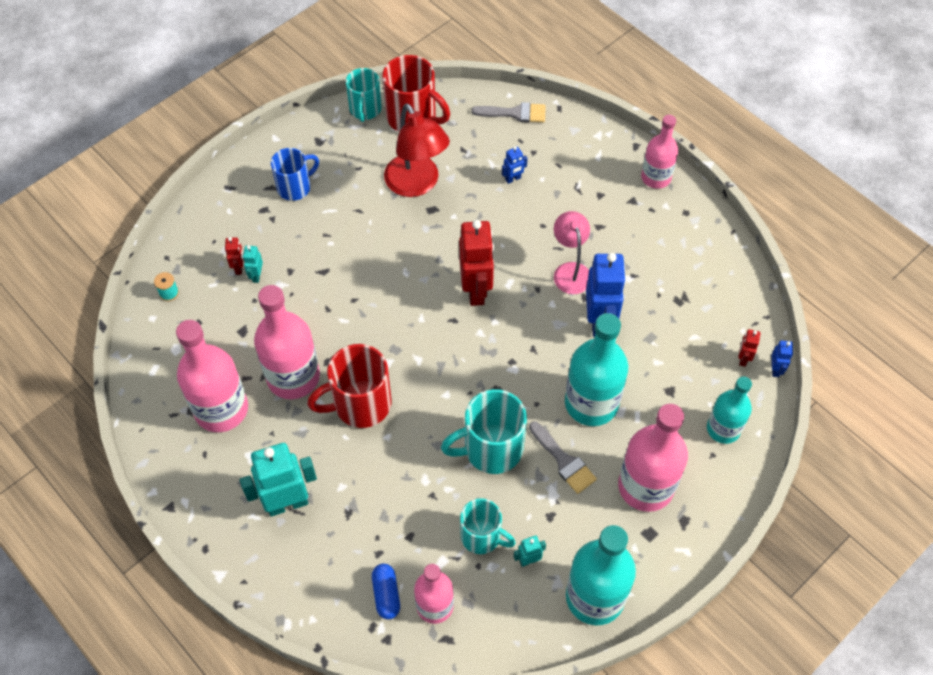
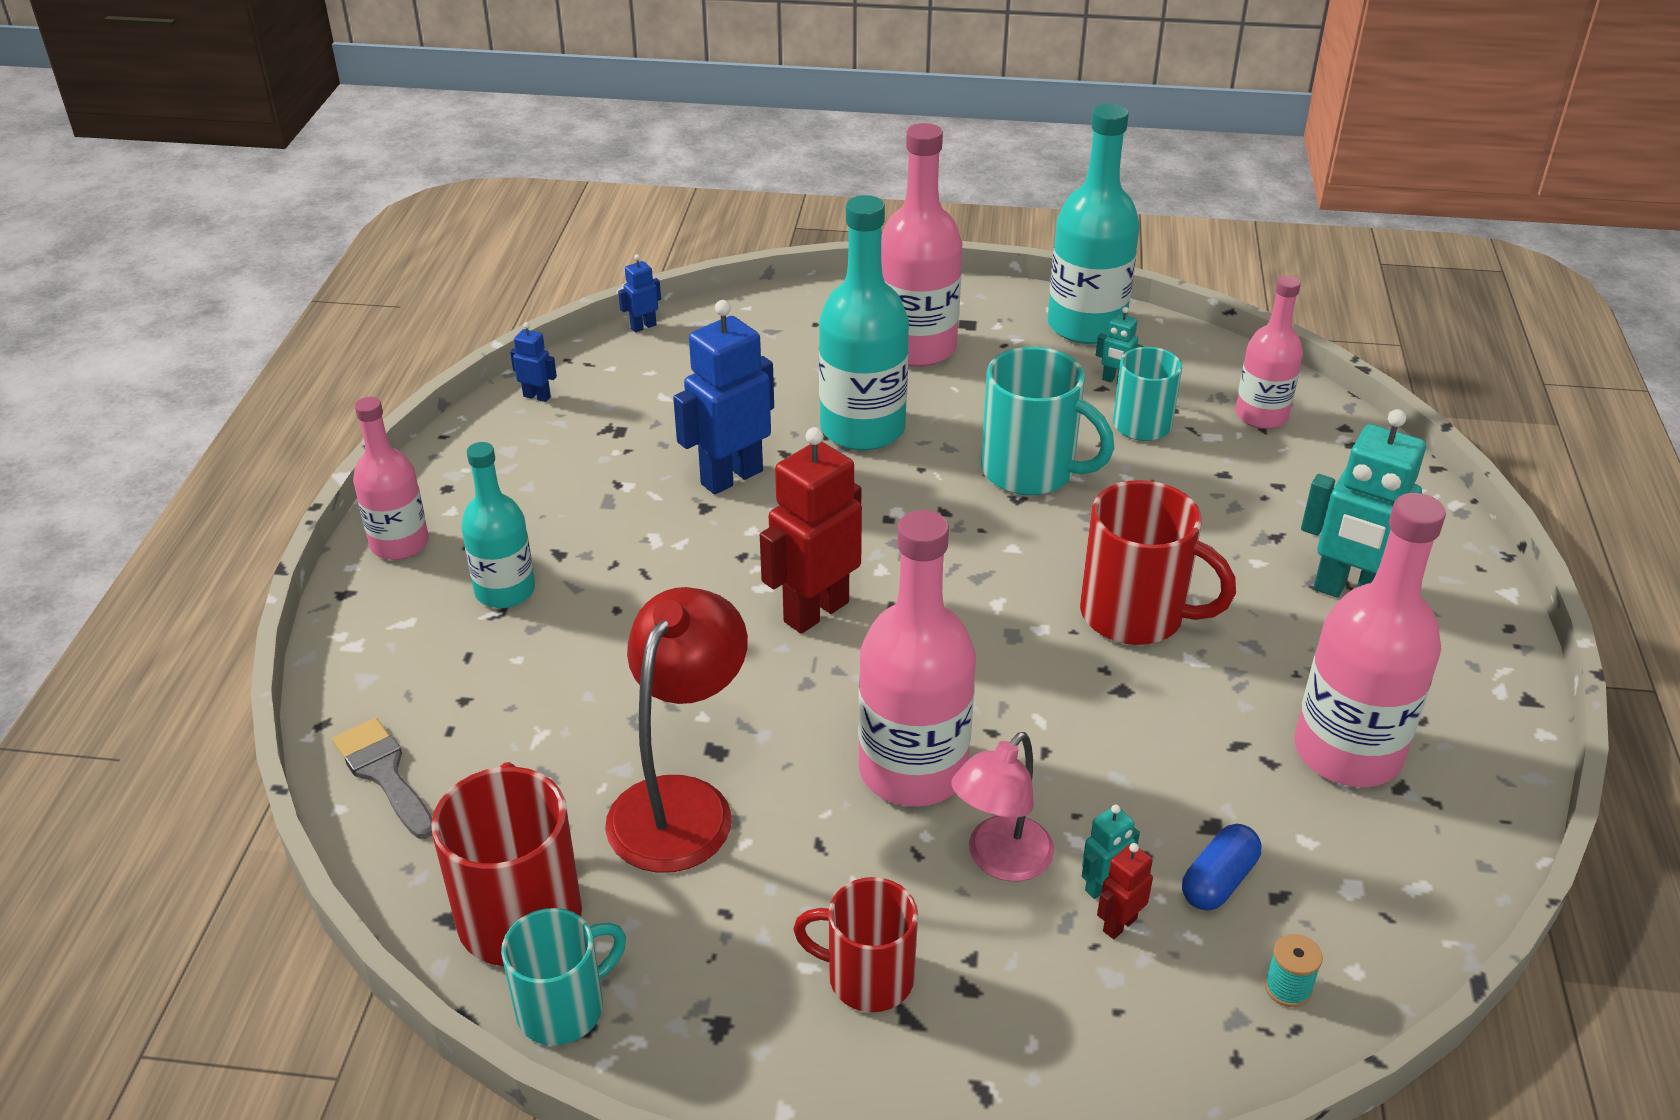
camera: 130 degrees left, 20 degrees down
(293, 377) = (1195, 710): pink bottle -> pink bottle (912, 770)
(295, 187) = (867, 977): blue mug -> red mug
(386, 594) = (1307, 453): blue capsule -> blue capsule (1218, 881)
(513, 179) = (550, 691): blue robot -> blue robot (537, 396)
(564, 461) = (967, 413): grey brush -> none
(570, 271) = (674, 541): pink lamp -> pink lamp (1000, 861)
(723, 429) = (772, 329): turquoise bottle -> turquoise bottle (505, 591)
(743, 359) = (655, 352): red robot -> none

